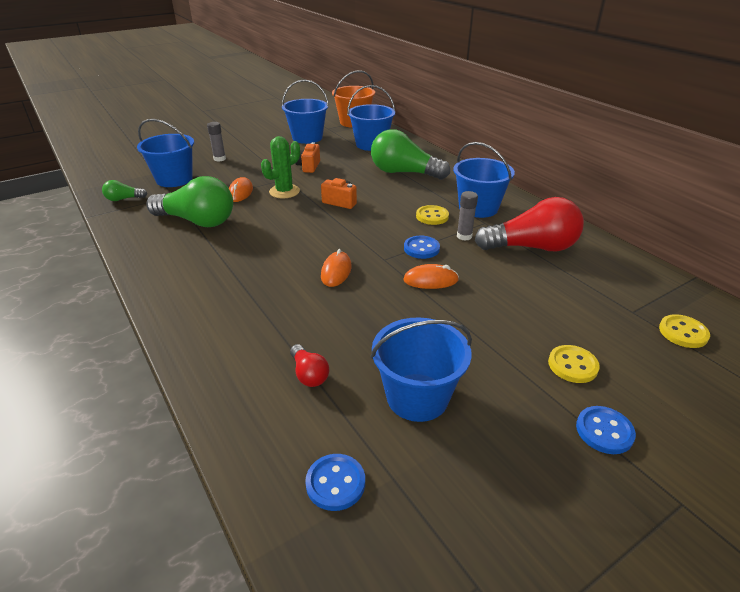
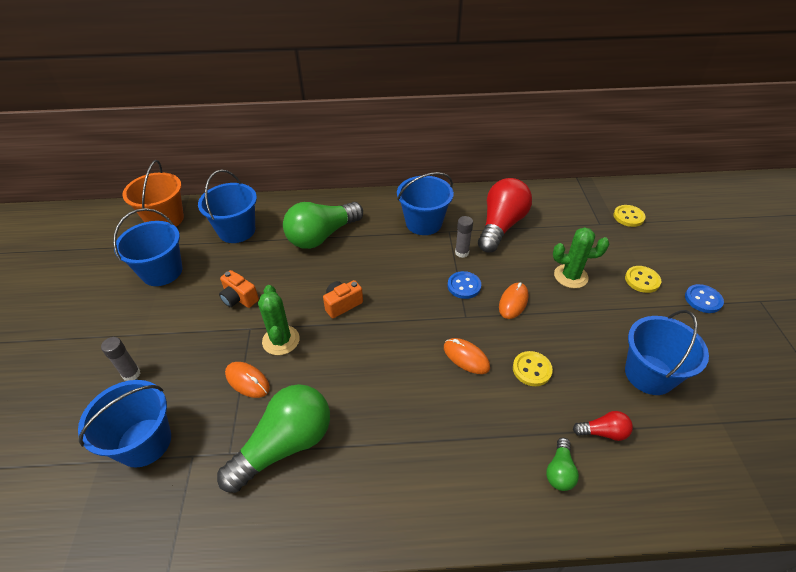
camera: 60 degrees left, 10 degrees up
(124, 199) = (150, 521): green light bulb -> green light bulb (559, 471)
(335, 483) = (722, 458): blue button -> none
(432, 216) = (417, 255): yellow button -> yellow button (532, 369)
(511, 308) = (570, 276): none -> green cactus

